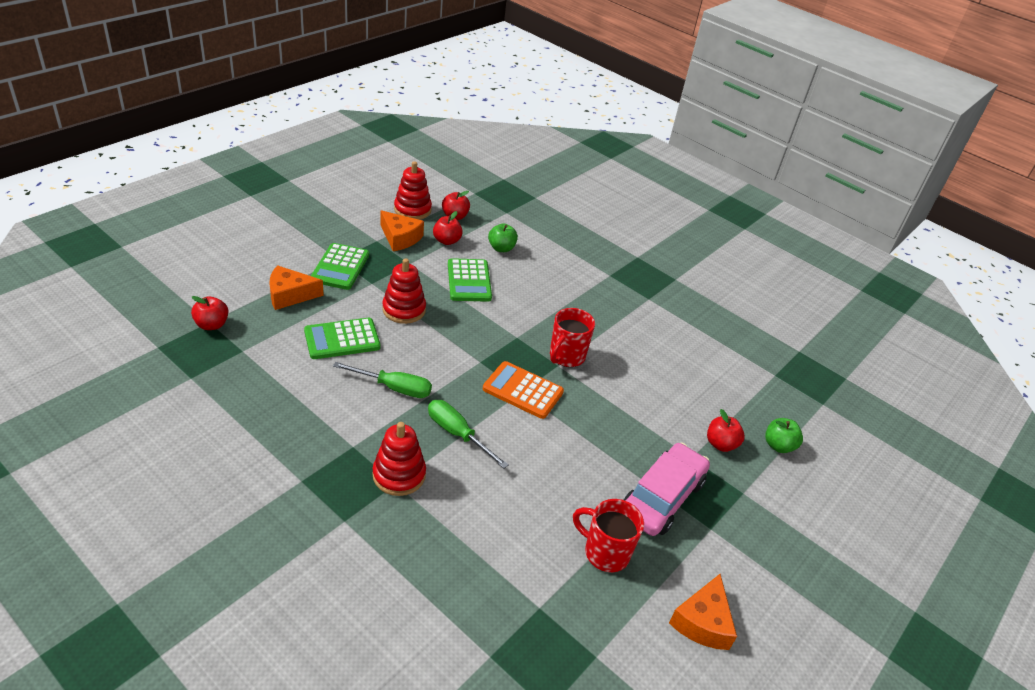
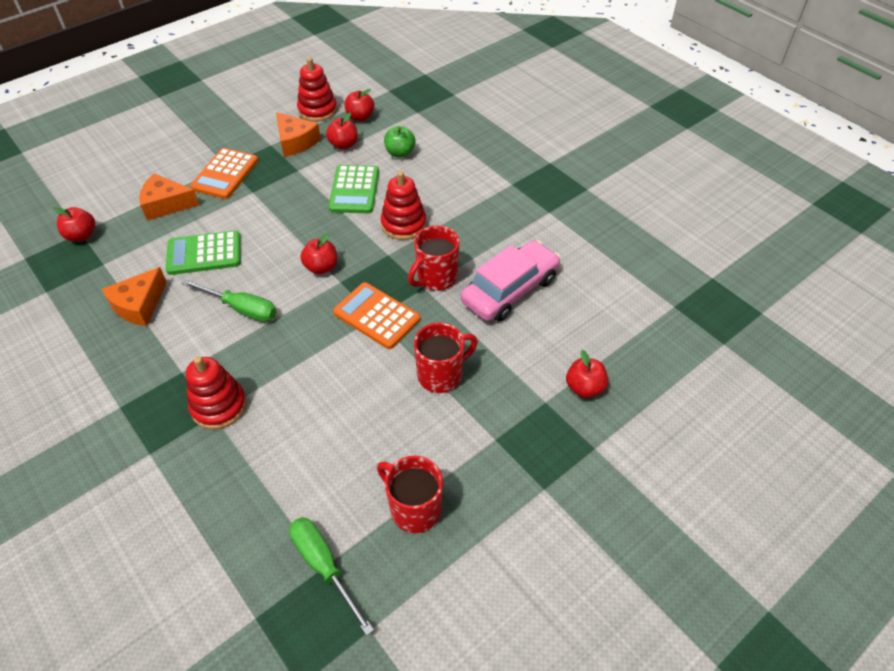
camera: 15 degrees right, 10 degrees up
(340, 267) = (225, 174): green calculator -> orange calculator
(404, 310) = (276, 222): red stacking toy -> red stacking toy (403, 224)
(457, 434) = (293, 363): green screwdriver -> green screwdriver (324, 566)
(459, 349) = (321, 267): none -> red apple
(595, 439) = (441, 375): none -> red mug
(662, 497) = (497, 448): pink car -> pink car (510, 290)
(702, 622) = (502, 600): orange cheese -> orange cheese (139, 305)
(778, 445) = (654, 393): green apple -> none

